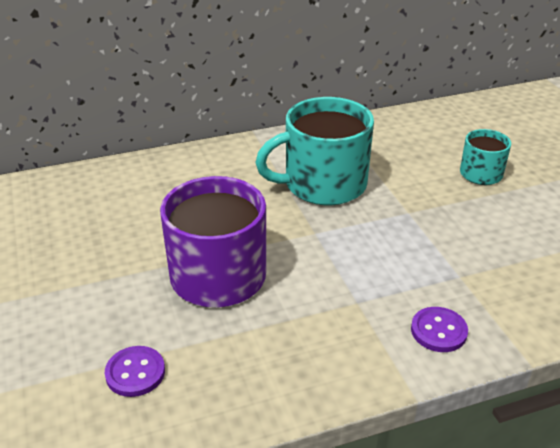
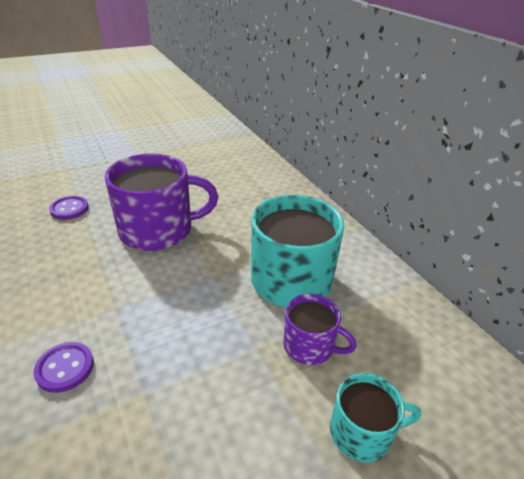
camera: 80 degrees right, 0 degrees up
(406, 184) = (310, 346): none -> purple mug

